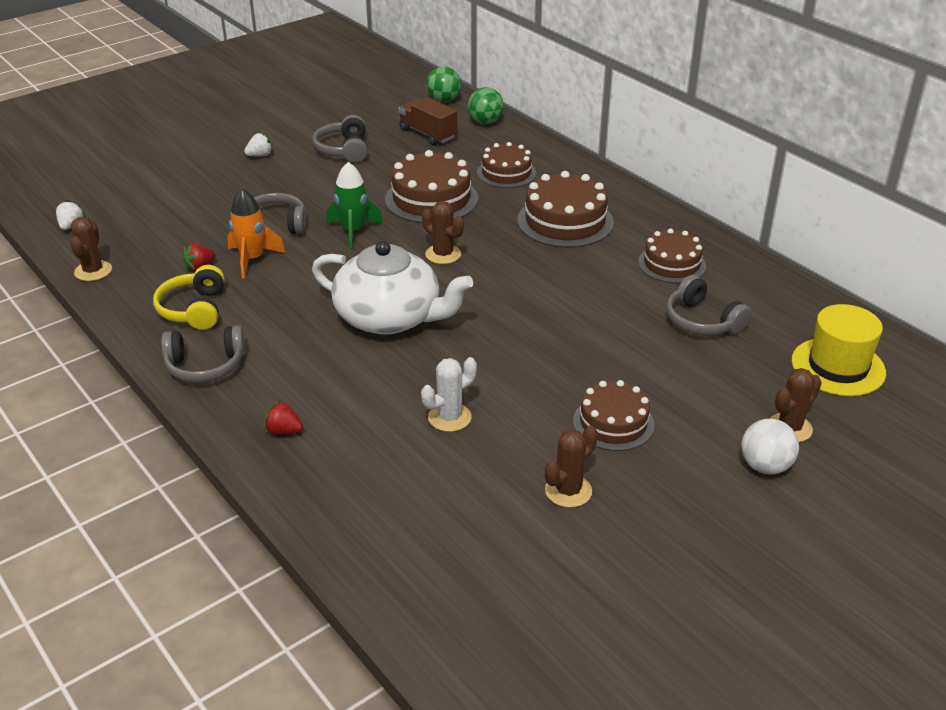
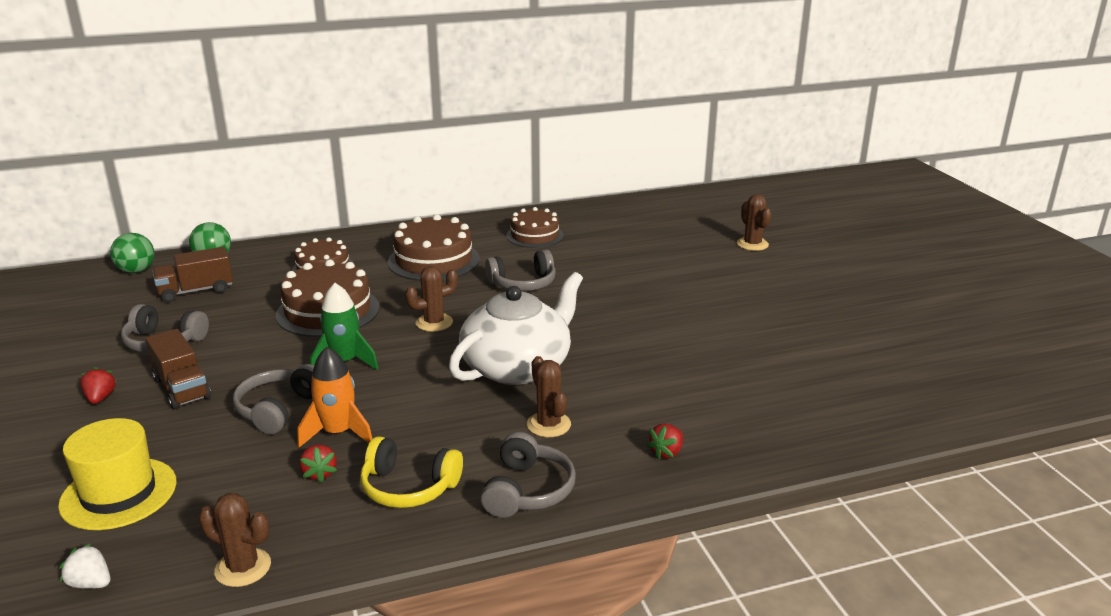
camera: 70 degrees left, 10 degrees down
(260, 155) = (100, 398): white strawberry -> red strawberry
(285, 179) = (181, 388): none -> brown truck
(449, 417) = (685, 363): white cactus -> none
(568, 491) = (794, 331): brown cactus -> brown cactus (548, 425)
(613, 423) = (722, 298): brown cake -> none
(702, 321) = (617, 242): grey headphones -> grey headphones (523, 284)
(765, 466) = (788, 260): white ball -> none
(838, 367) = (695, 215): yellow hat -> yellow hat (118, 493)

